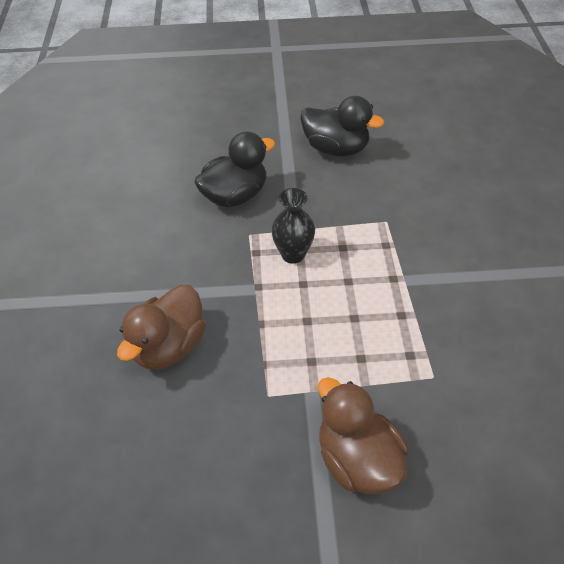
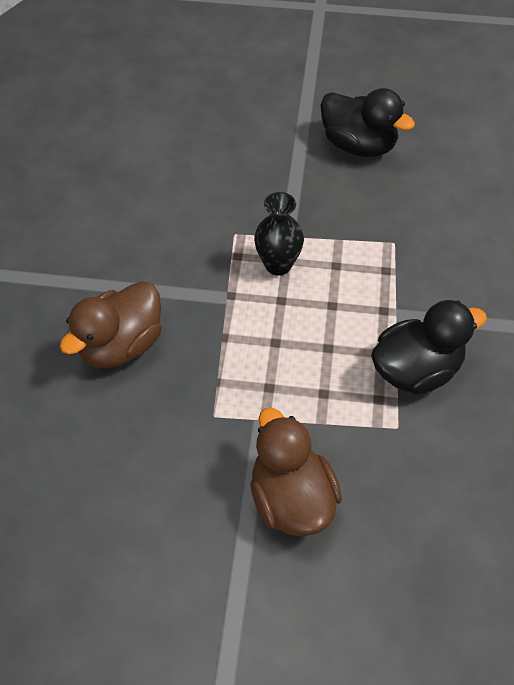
camera: 10 degrees right, 5 degrees up
(235, 196) = (229, 186): black duck -> black duck (416, 370)

